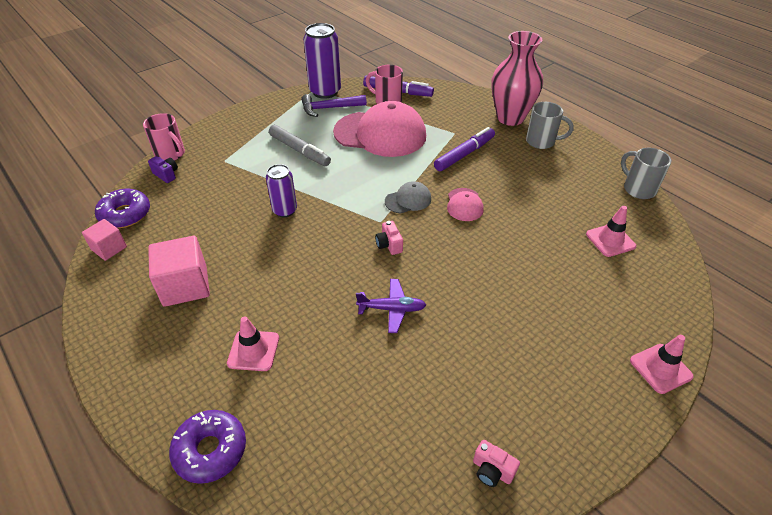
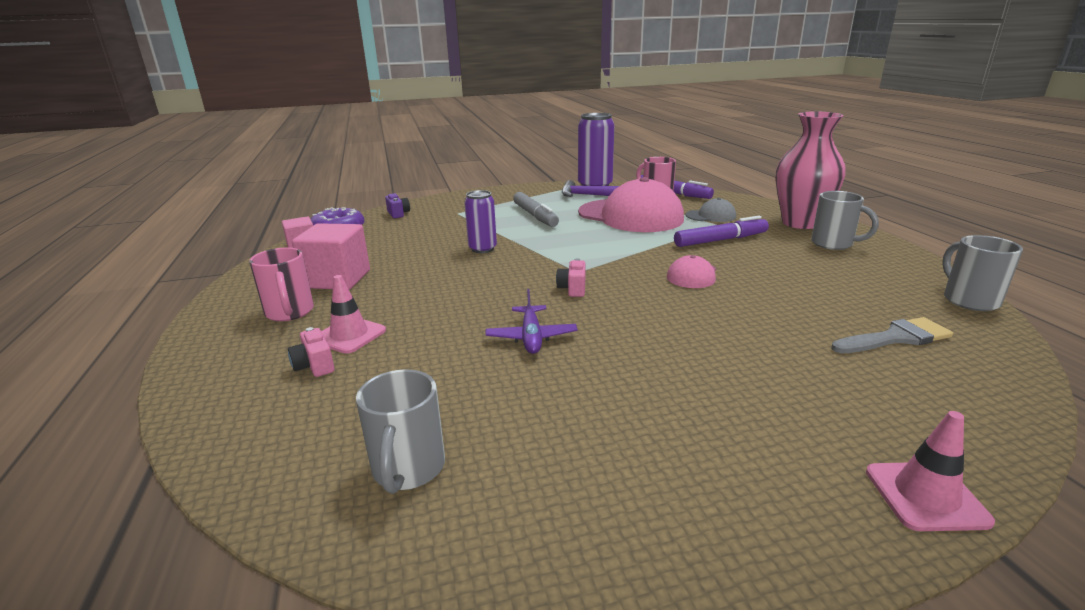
camera: 25 degrees right, 20 degrees down
(171, 154) = (415, 204): pink mug -> pink mug (290, 312)
(210, 450) = (222, 400): purple donut -> none
(392, 309) = (531, 337): purple plane -> purple plane turned 60 degrees clockwise
(392, 457) = (408, 469): none -> grey mug
(408, 200) = (624, 261): grey cap -> grey cap (711, 216)
(492, 470) = (534, 531): pink camera -> pink camera (314, 366)
(610, 240) = (895, 338): pink traffic cone -> grey brush

